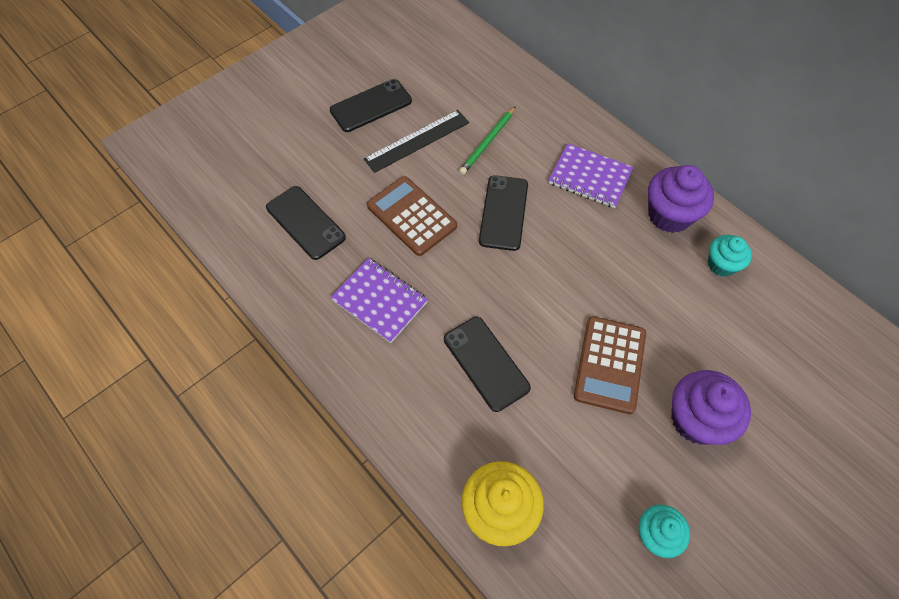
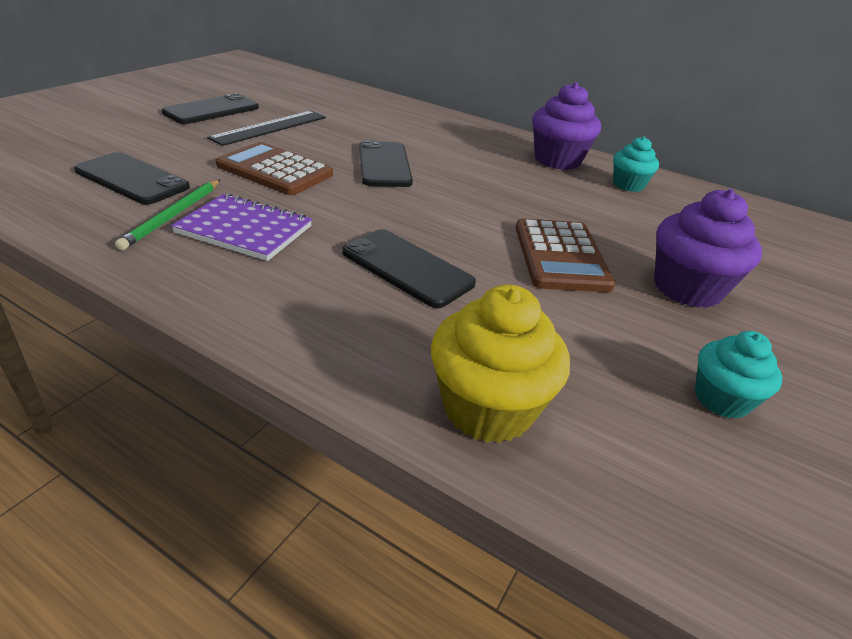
camera: 20 degrees left, 25 degrees down
(488, 142) = (350, 127): green pencil -> green pencil (173, 216)
(589, 177) = (466, 143): purple notebook -> none

